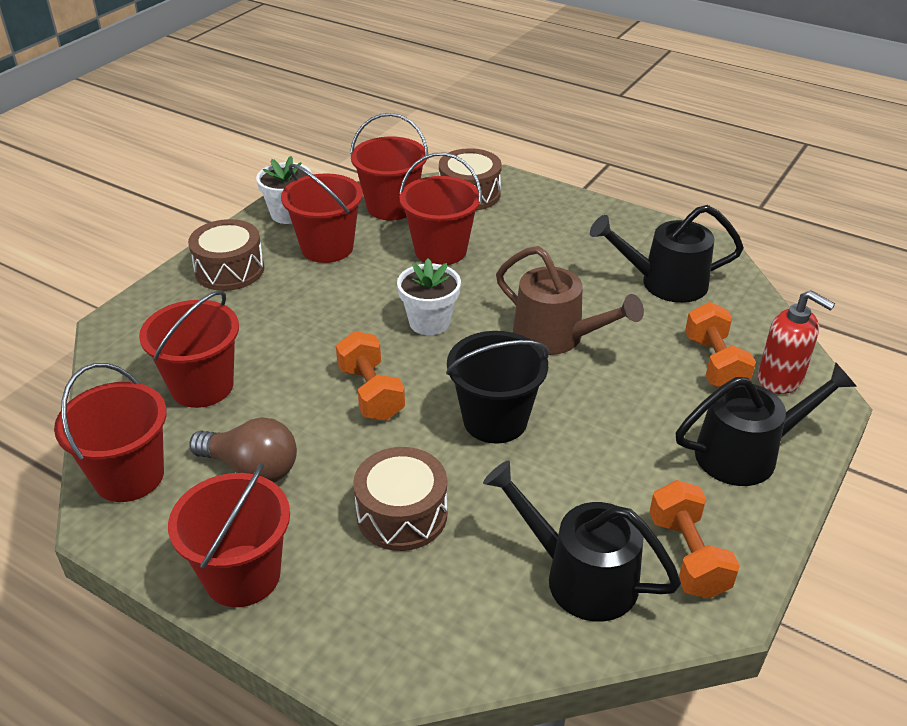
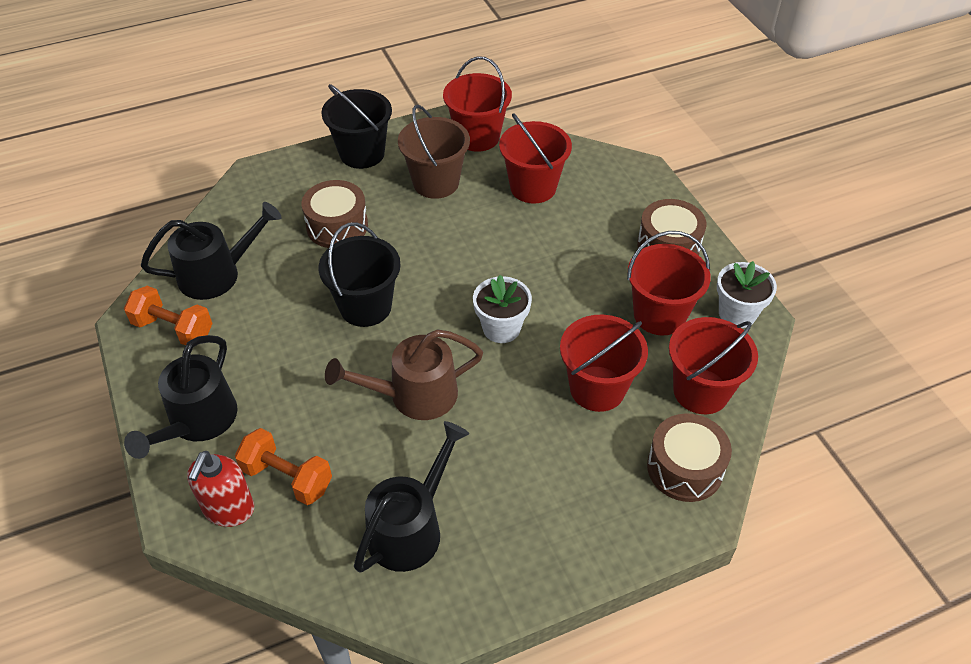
camera: 125 degrees right, 10 degrees up
(242, 575) = (362, 153): red bucket -> black bucket
(251, 469) = (436, 182): brown light bulb -> brown bucket
(371, 393) = (452, 259): orange dumbbell -> none
(780, 379) = (228, 509): red soap dispenser -> red soap dispenser turned 60 degrees counterclockwise

